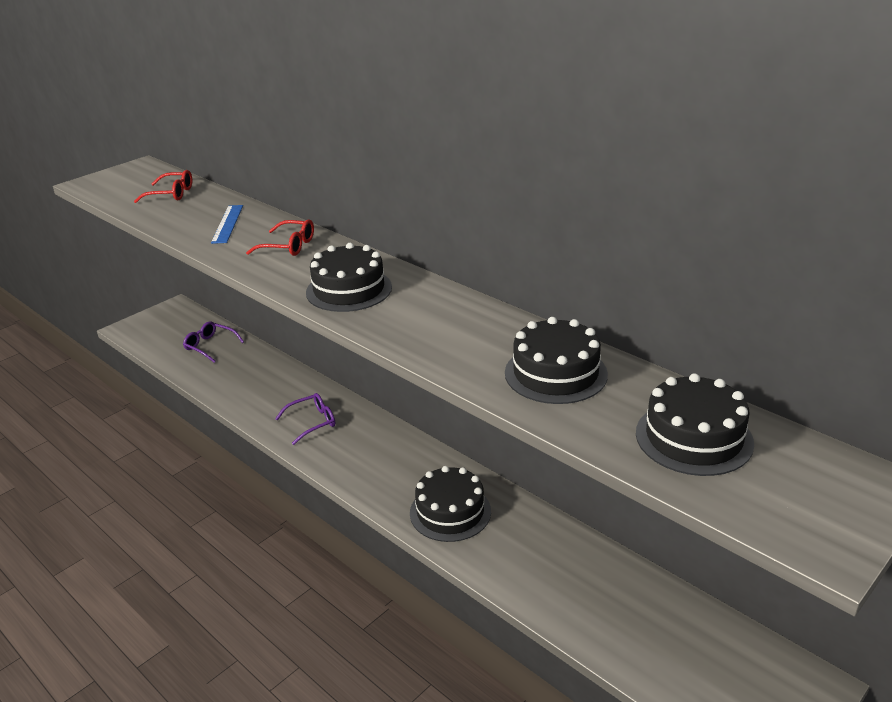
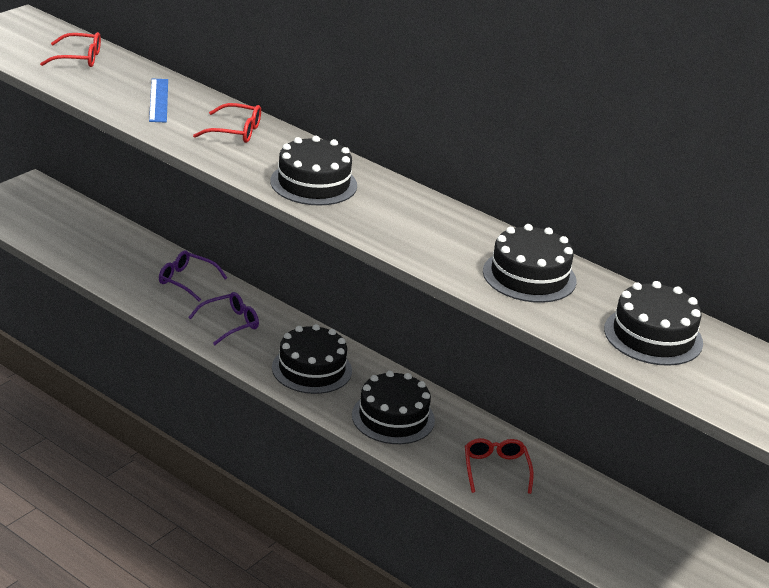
camera: 10 degrees left, 0 degrees up
(210, 346) = (90, 234): purple glasses -> purple glasses (186, 281)
(379, 464) = (312, 369): none -> black cake
(548, 567) = (496, 469): none -> red glasses

